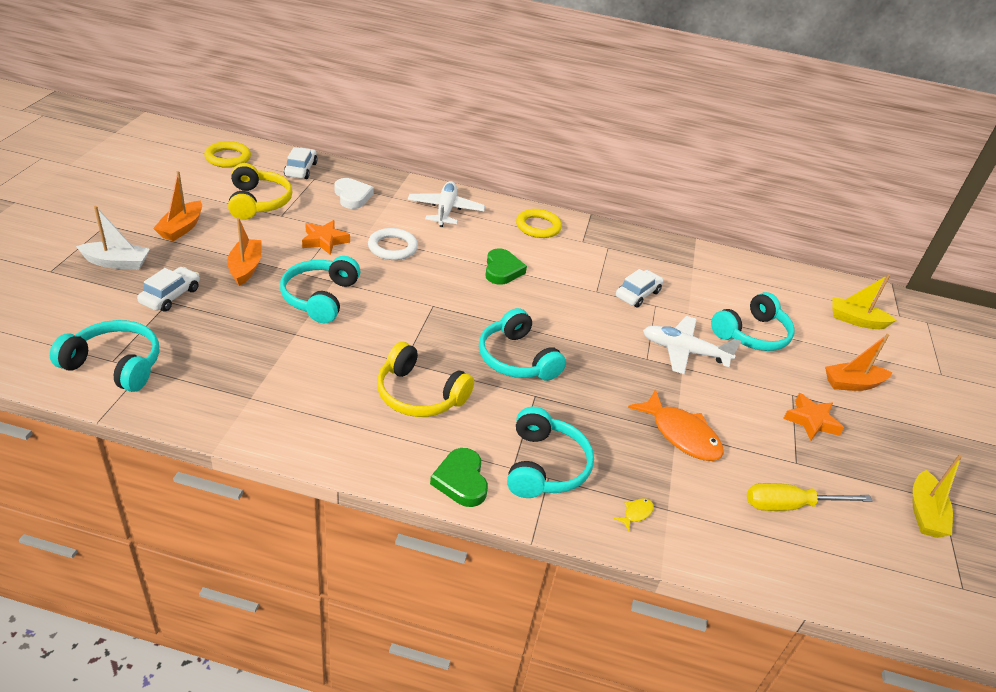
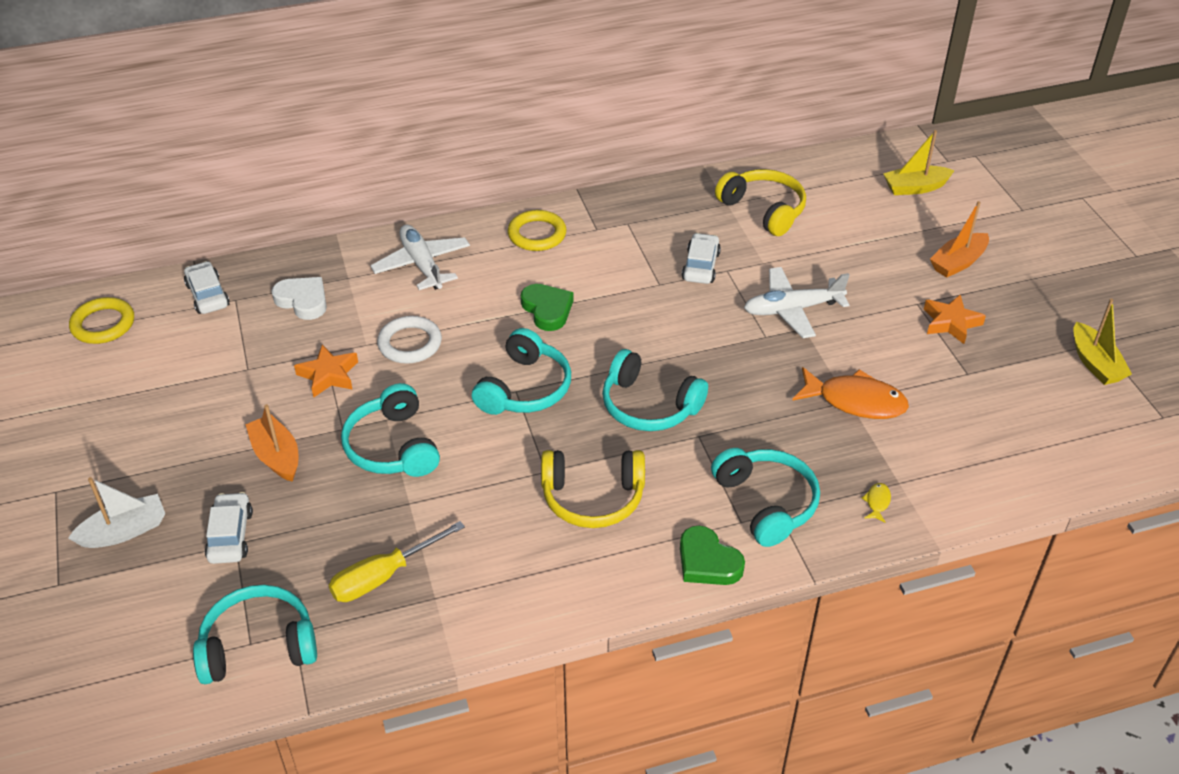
camera: 25 degrees left, 5 degrees up
(181, 228) = (151, 447): orange boat -> none
(258, 202) = (203, 366): yellow headphones -> yellow headphones (763, 210)
(752, 334) = (837, 255): turquoise headphones -> turquoise headphones (525, 388)
(790, 505) = (991, 419): yellow screwdriver -> yellow screwdriver (384, 576)

